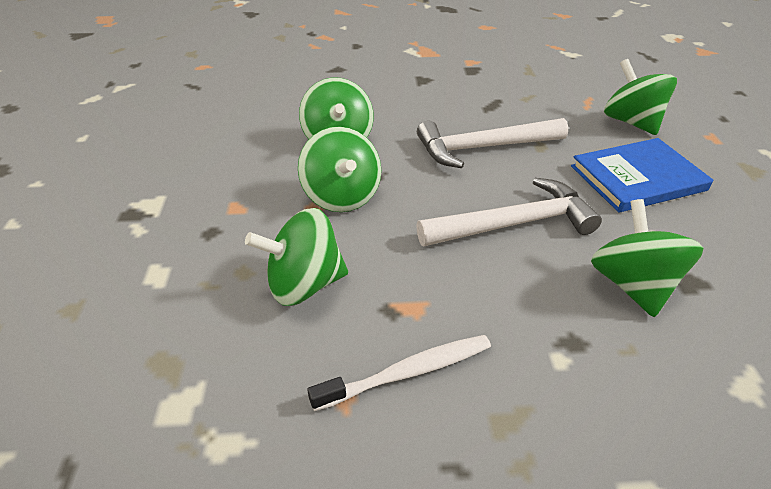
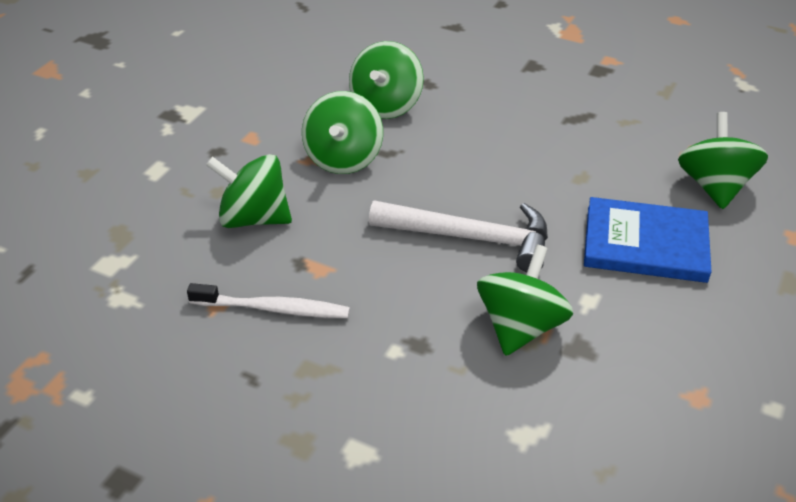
camera: 30 degrees right, 0 degrees up
(483, 148) = (519, 159): white hammer -> none

